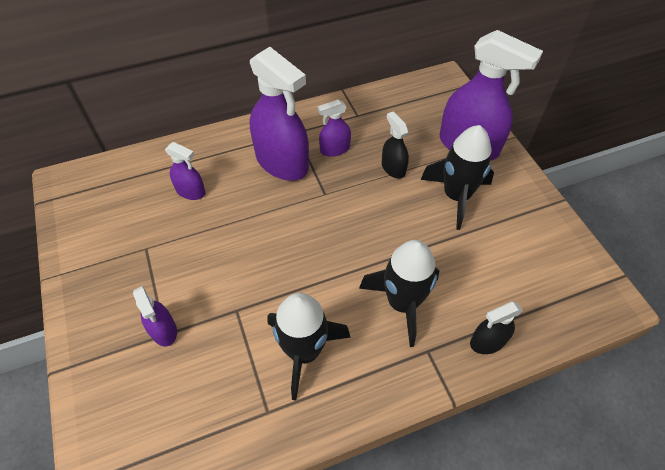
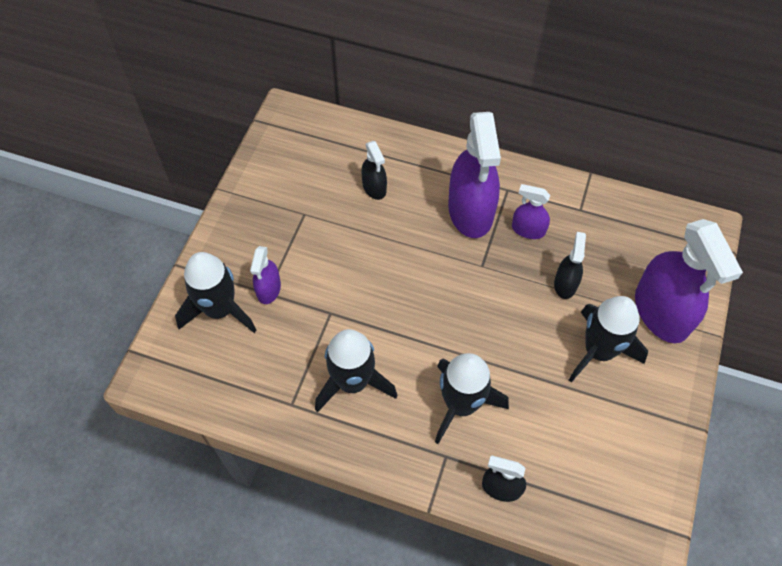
camera: 40 degrees right, 5 degrees up
(129, 381) = (220, 310): none -> black rocket
(191, 191) = (374, 187): purple spray bottle -> black spray bottle

